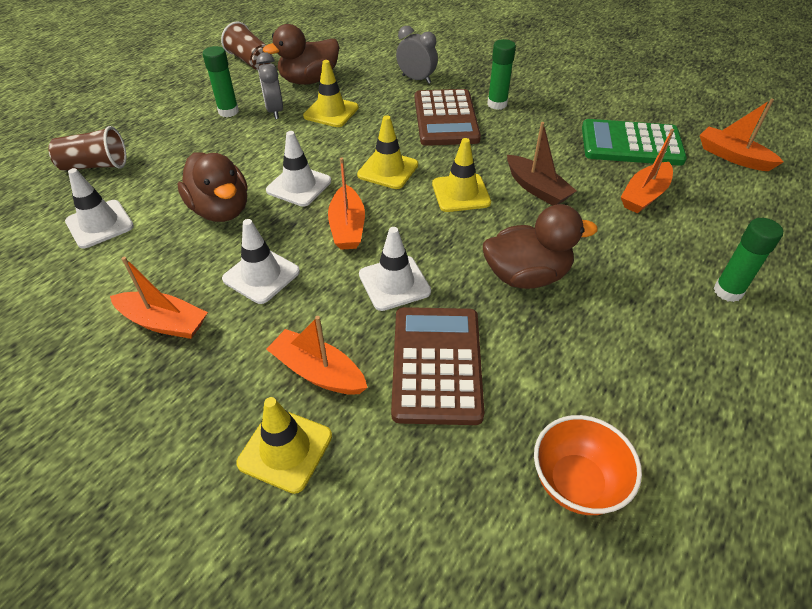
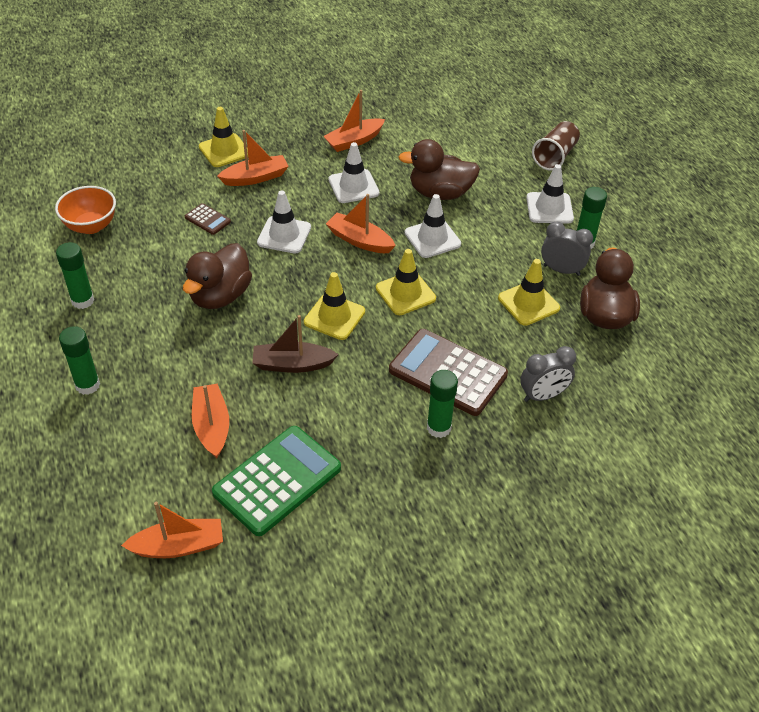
camera: 125 degrees right, 0 degrees up
(100, 224) = (476, 142): white traffic cone -> white traffic cone (549, 208)
(250, 61) = (681, 293): brown cup -> none
(437, 364) = (207, 219): brown calculator -> brown calculator, size x0.45
(670, 380) = (82, 301): none -> green glue stick

